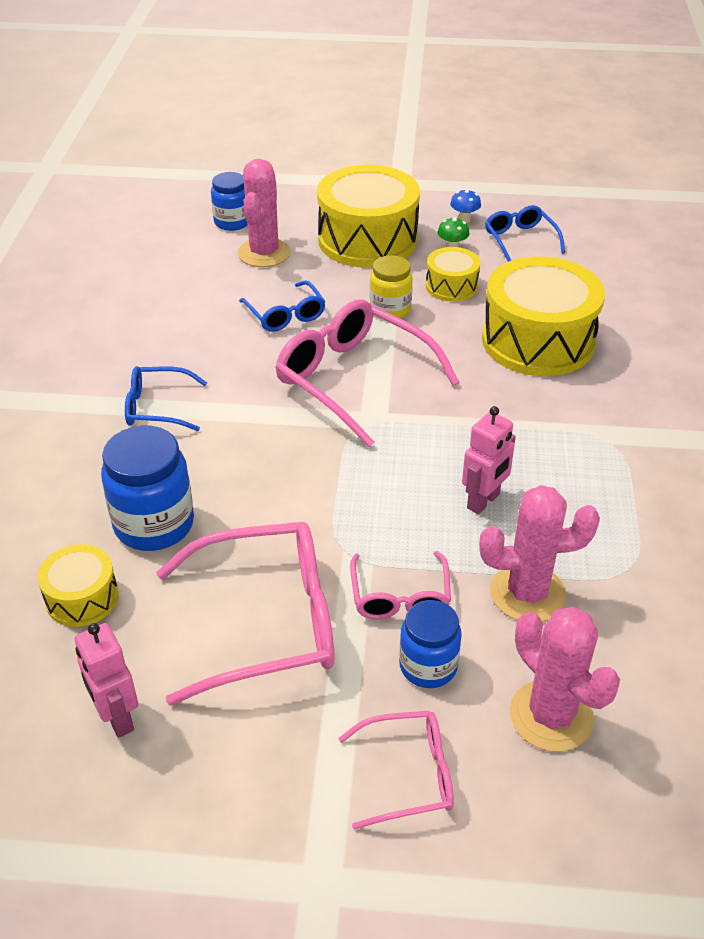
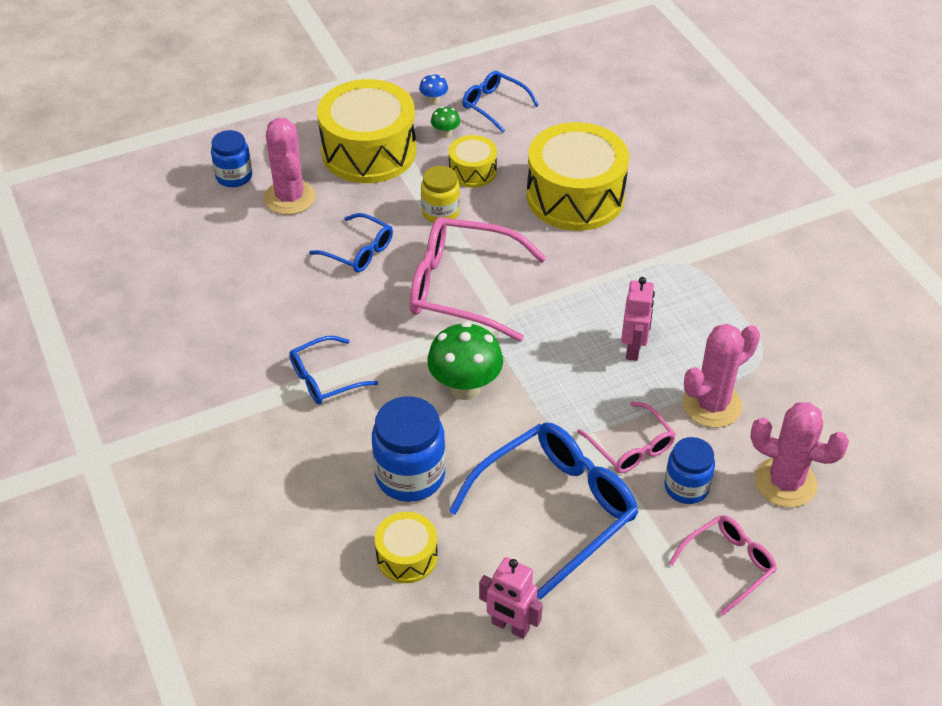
camera: 30 degrees left, 5 degrees up
(266, 622) = (555, 509): pink glasses -> blue glasses
(278, 467) = (465, 388): none -> green mushroom

